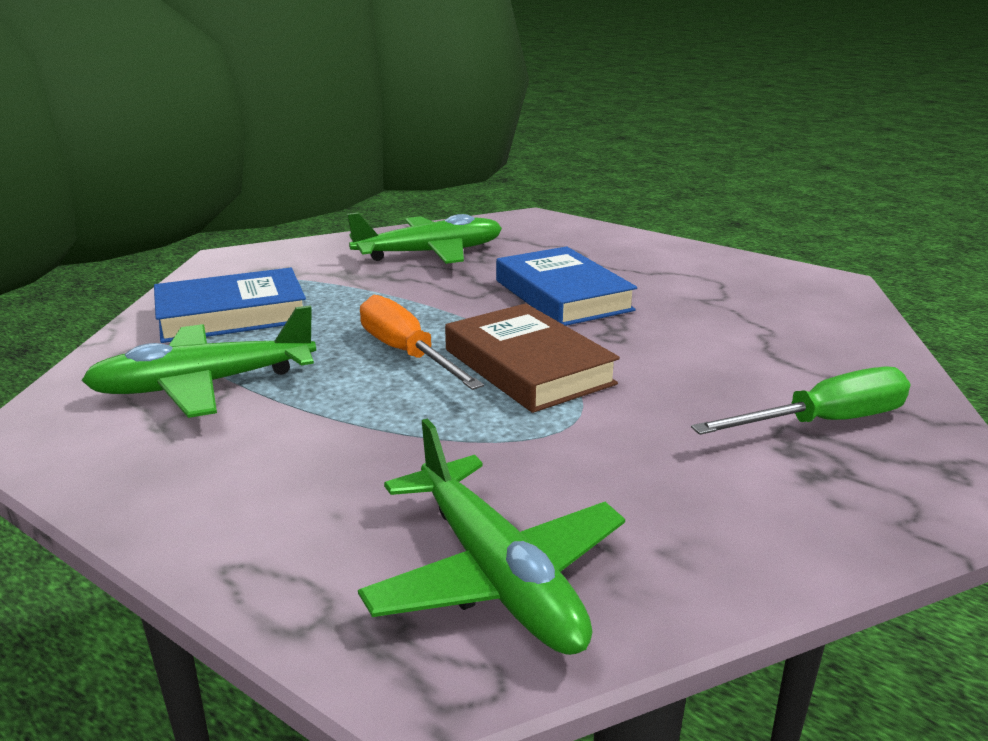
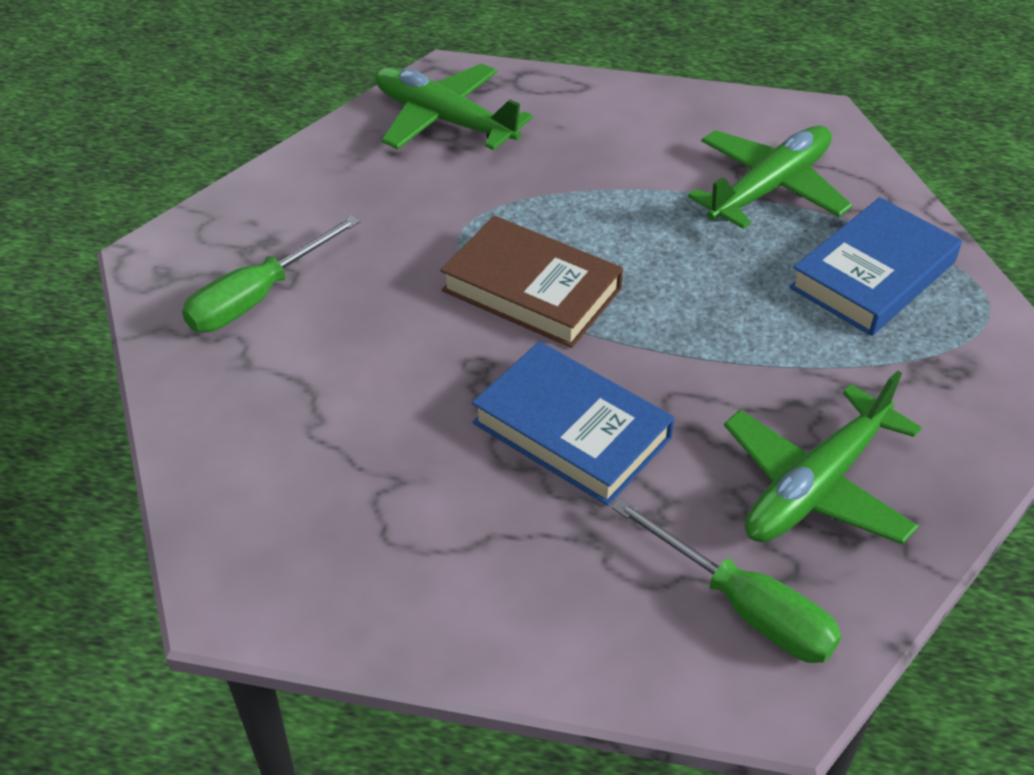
camera: 155 degrees right, 20 degrees up
(406, 353) = (651, 273): orange screwdriver -> none
(521, 234) = (744, 607): none -> green screwdriver

